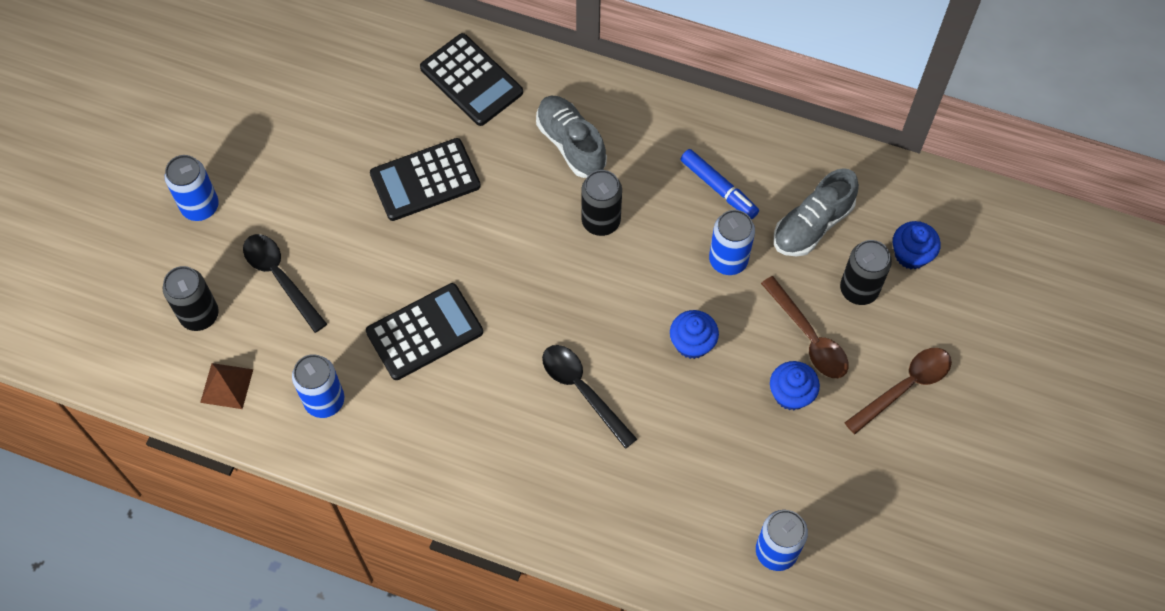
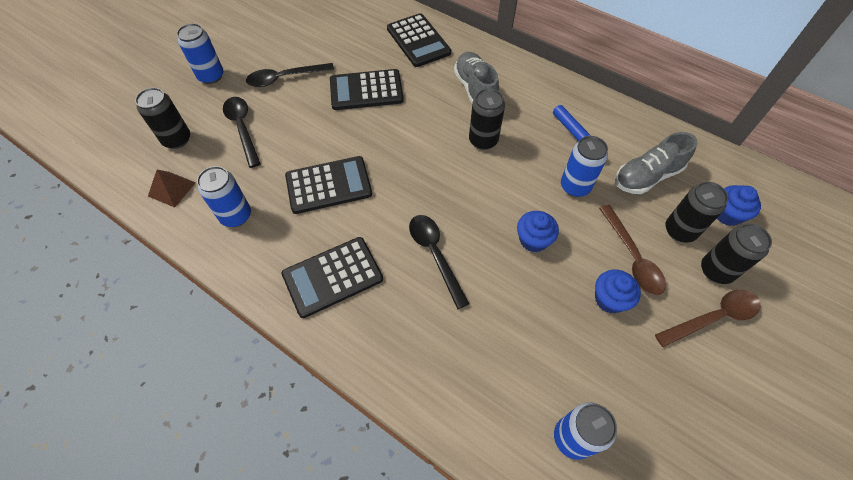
camera: 15 degrees right, 5 degrees down
(306, 186) = (285, 78): none -> black spoon
(471, 447) = (332, 277): none -> black calculator
(904, 330) = (716, 270): none -> black can

